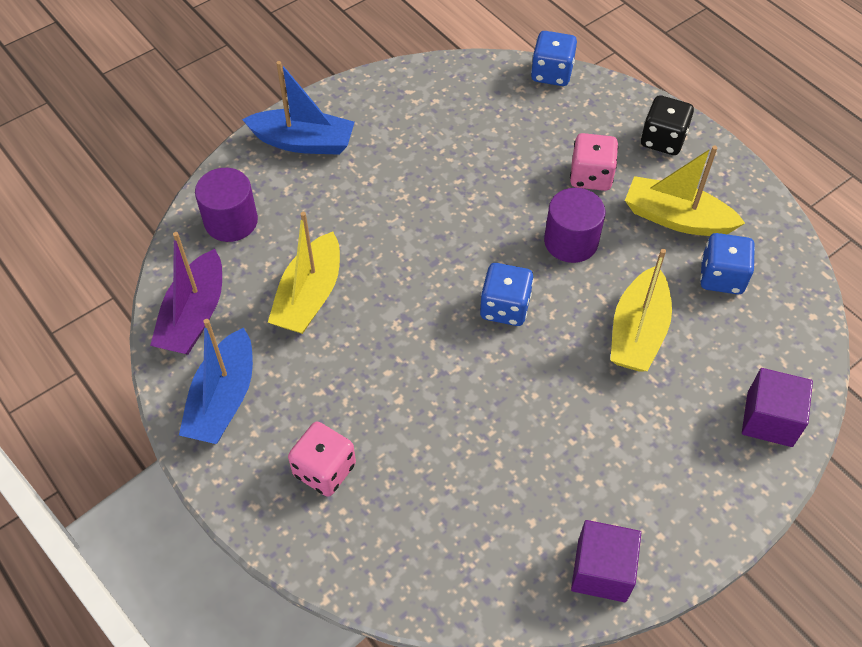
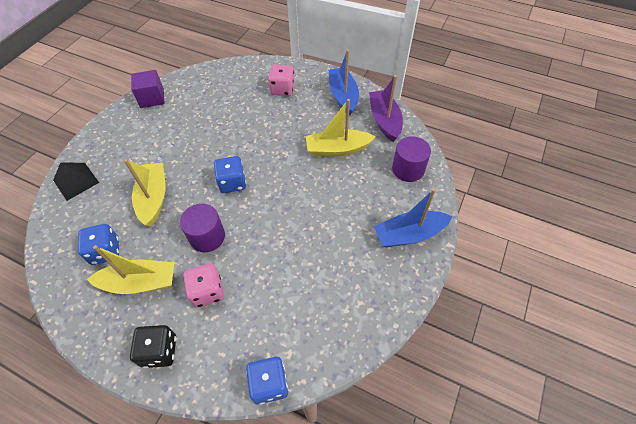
camera: 155 degrees right, 0 degrees up
(309, 296) = (337, 149): yellow boat -> yellow boat turned 90 degrees counterclockwise
(769, 419) = (76, 181): purple cube -> black pyramid

